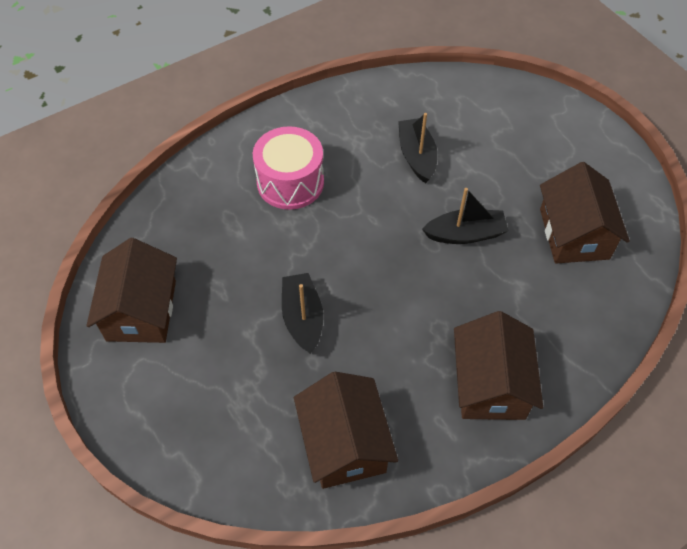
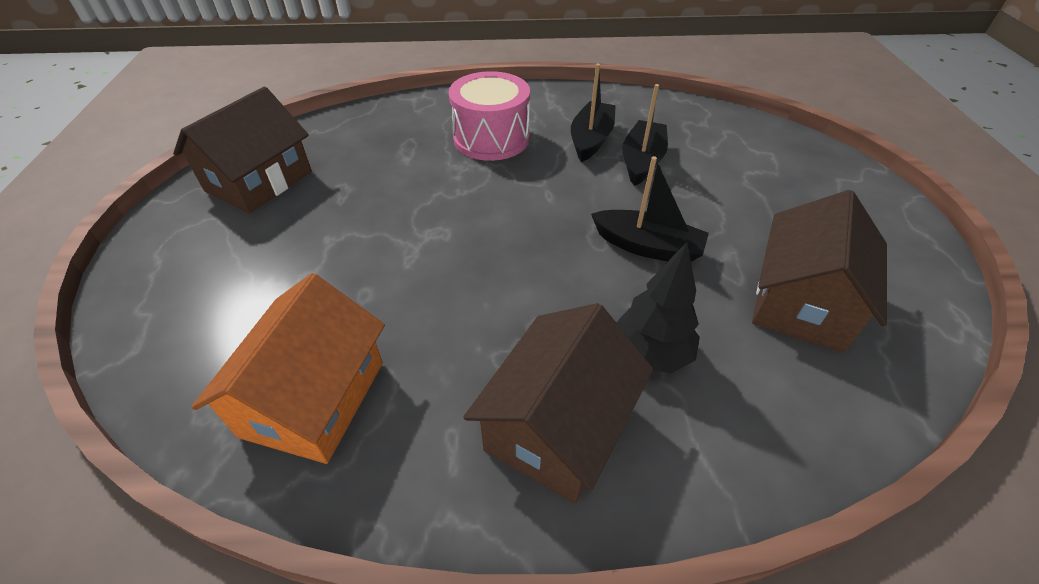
camera: 30 degrees right, 10 degrees down
(303, 318) = (395, 249): black boat -> black boat (591, 139)
(344, 443) = (314, 398): brown house -> orange house
(511, 312) = (650, 353): none -> black tree

